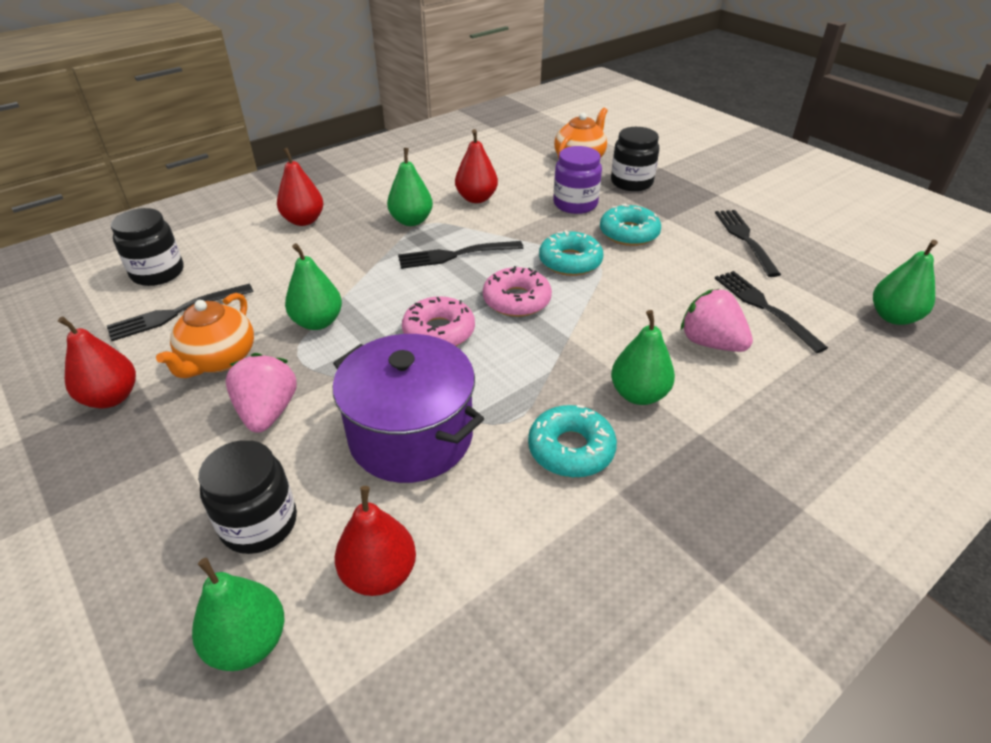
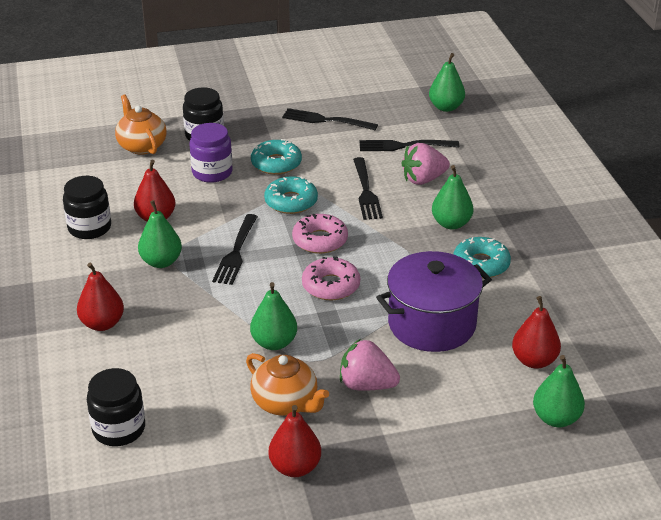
camera: 65 degrees left, 5 degrees down
(177, 313) = (199, 421): black fork -> black fork (366, 191)
(259, 523) = (471, 403): black jar -> black jar (89, 228)

